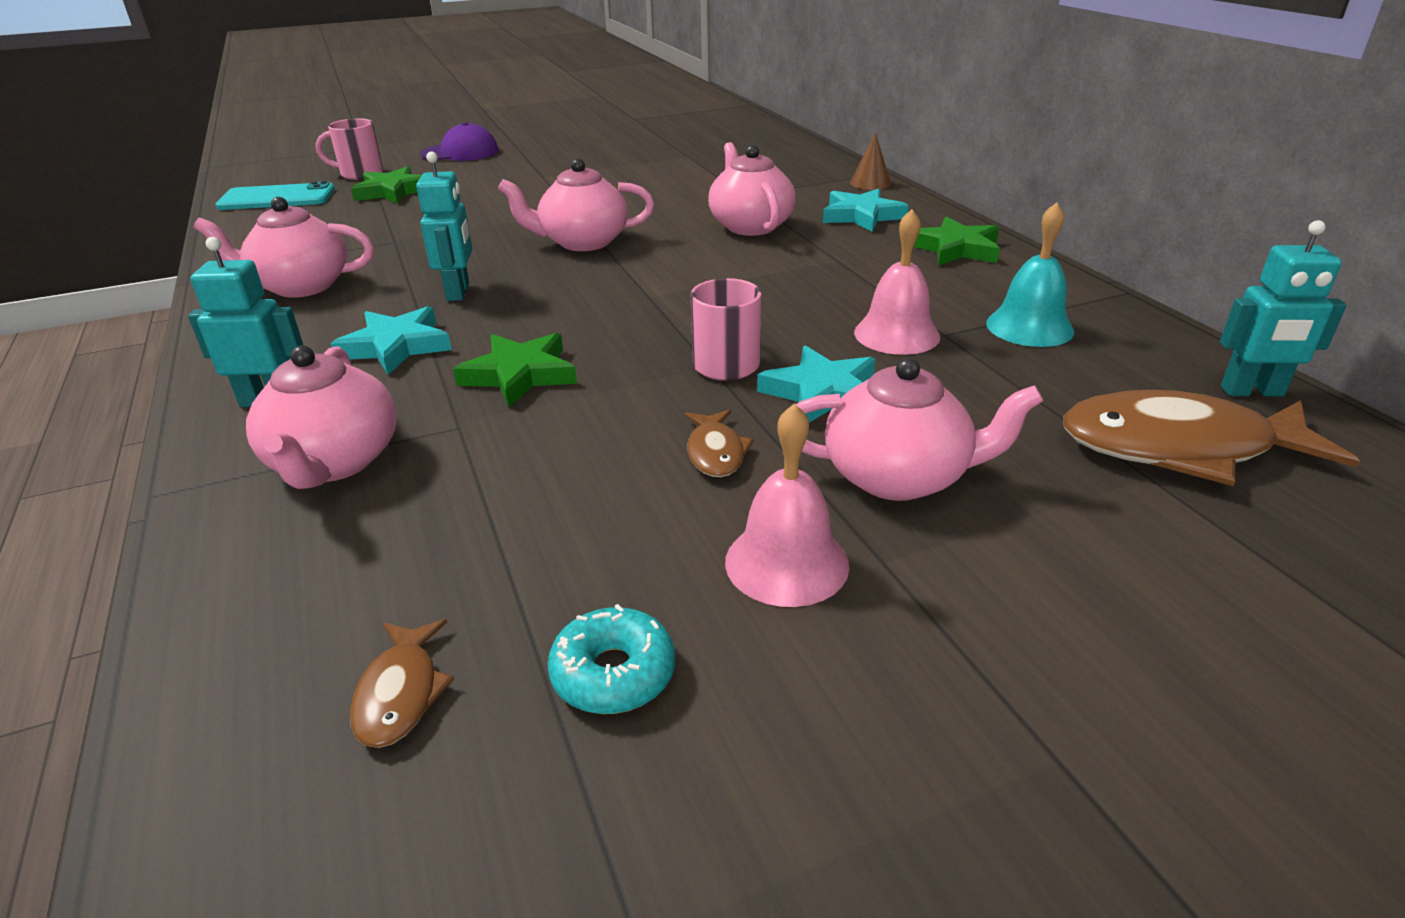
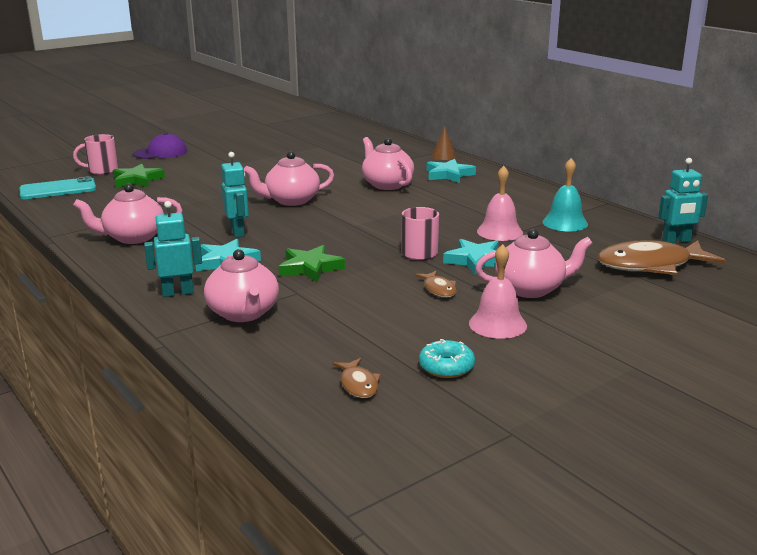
camera: 15 degrees left, 10 degrees down
(956, 249) = (510, 188): green star -> none

